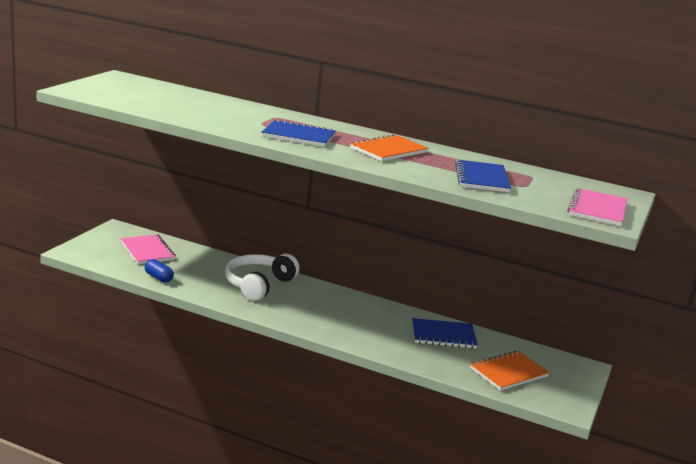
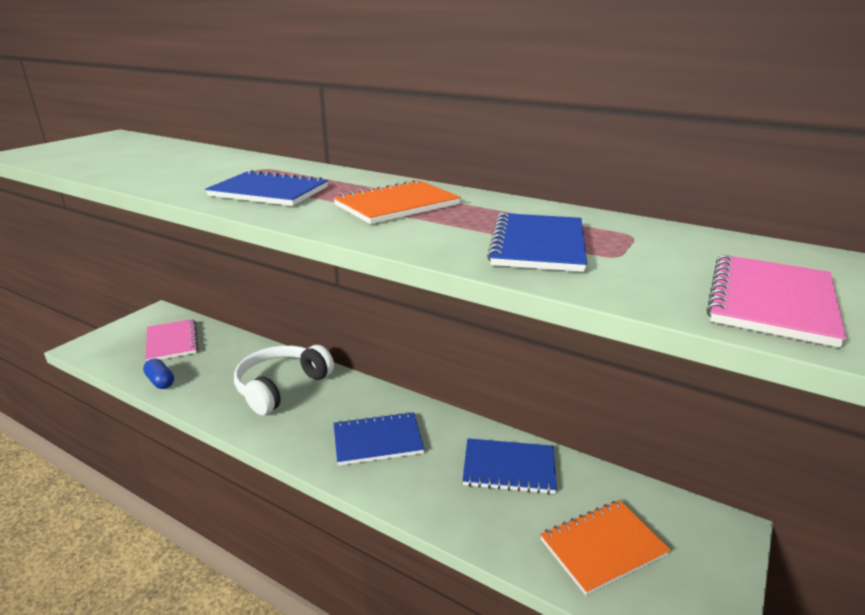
camera: 10 degrees right, 5 degrees up
(347, 318) = (377, 440): none -> blue notebook

